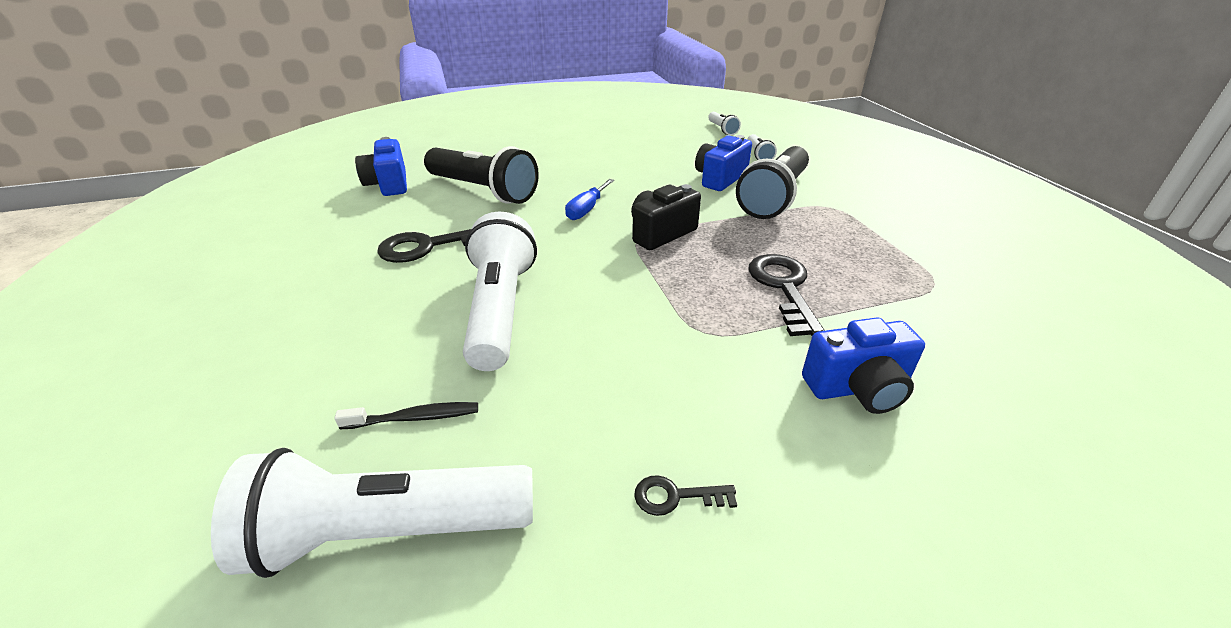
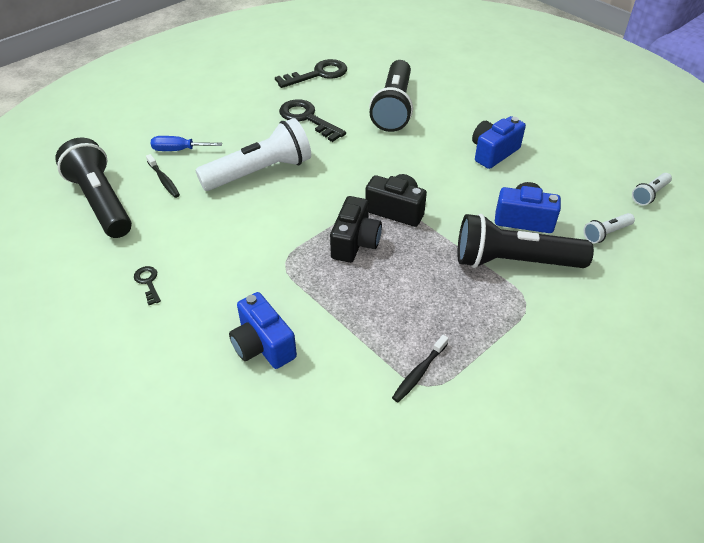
camera: 65 degrees right, 10 degrees up
(388, 184) = (369, 67): blue camera -> blue camera (493, 153)
(388, 531) = (101, 202): white flashlight -> black flashlight
(586, 209) = (404, 163): blue screwdriver -> blue screwdriver (179, 150)
(698, 271) = (355, 243): none -> black camera
(783, 288) = (361, 292): black key -> black key (318, 74)
(916, 284) = (419, 373): none -> black toothbrush

